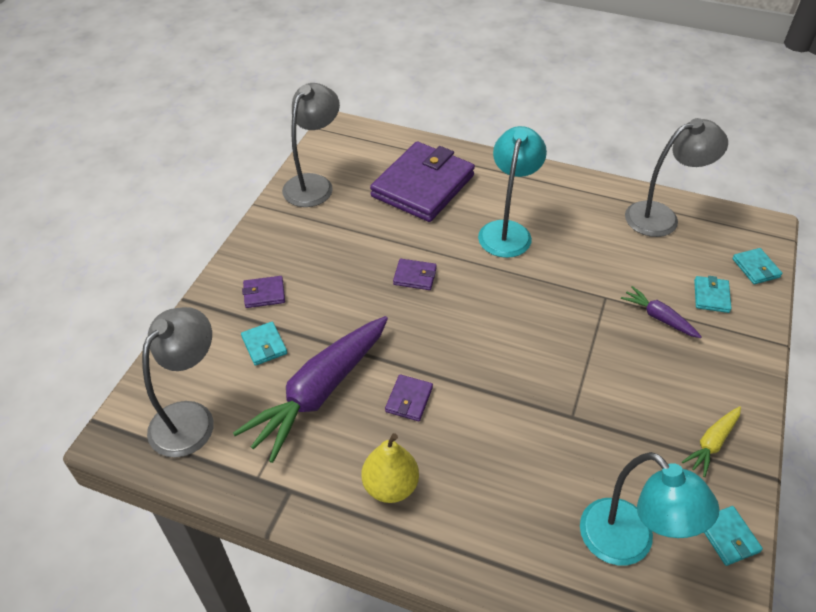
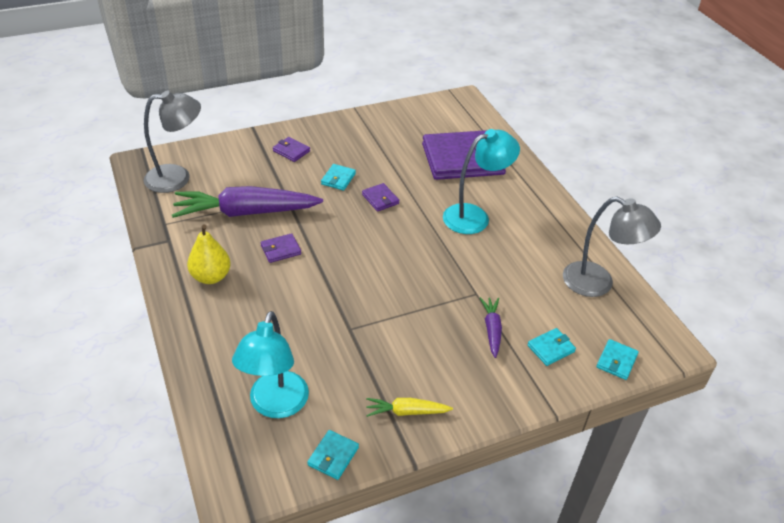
camera: 45 degrees right, 5 degrees down
(264, 345) = (255, 173): turquoise wallet -> turquoise wallet (338, 179)
(314, 184) = (401, 118): grey lamp -> none

